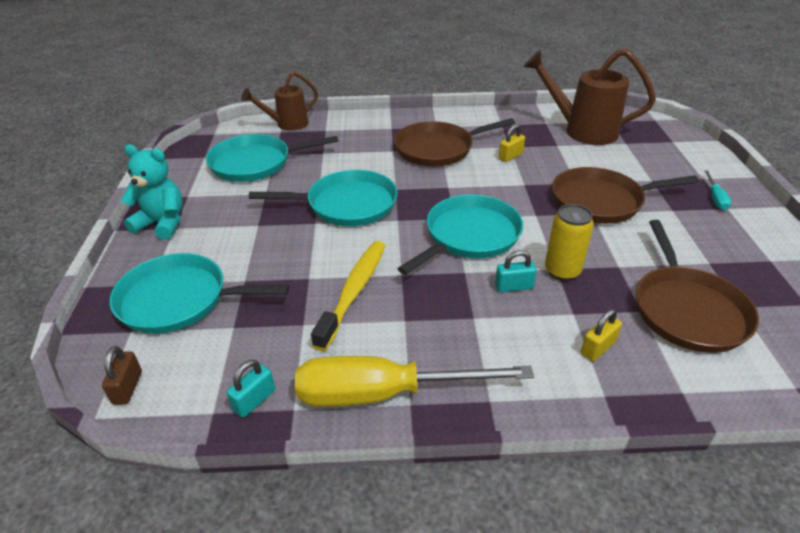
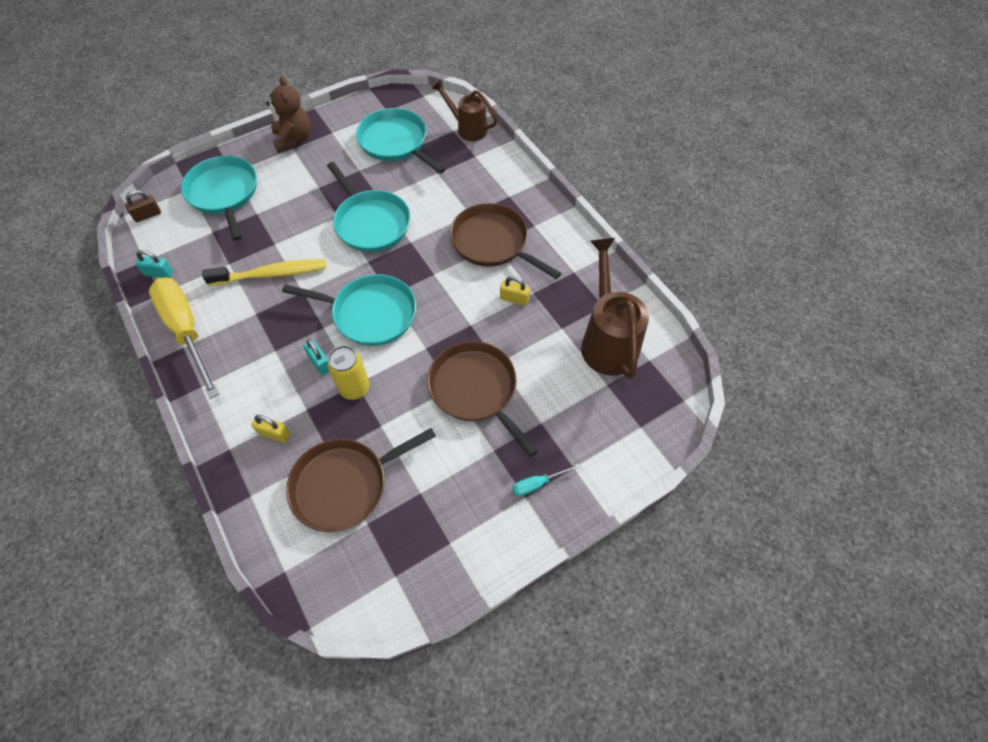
camera: 60 degrees right, 20 degrees up
(162, 223) = (293, 139): turquoise teddy bear -> brown teddy bear

